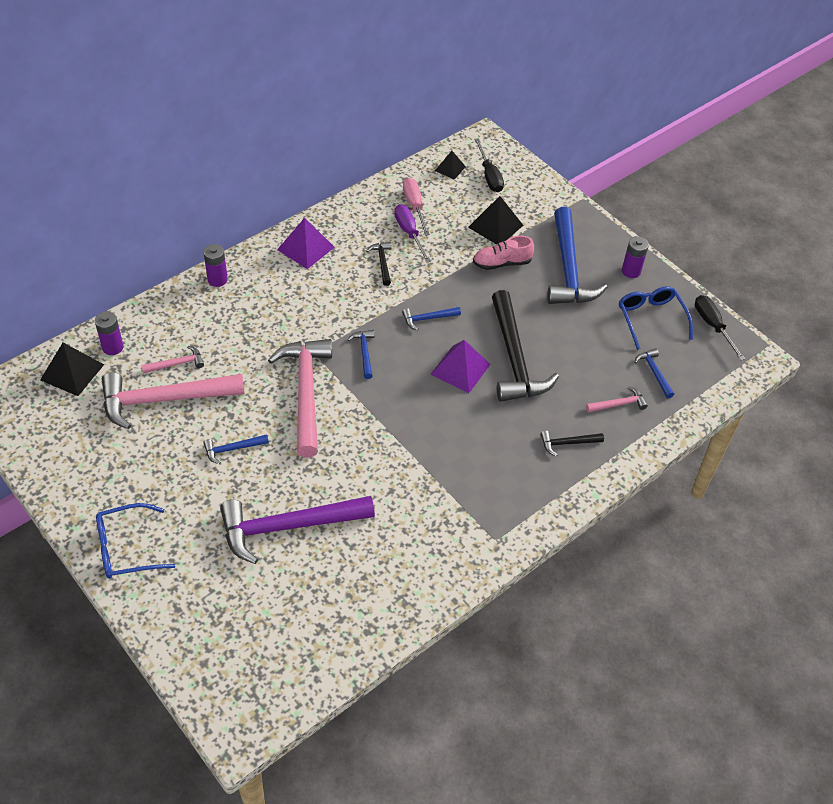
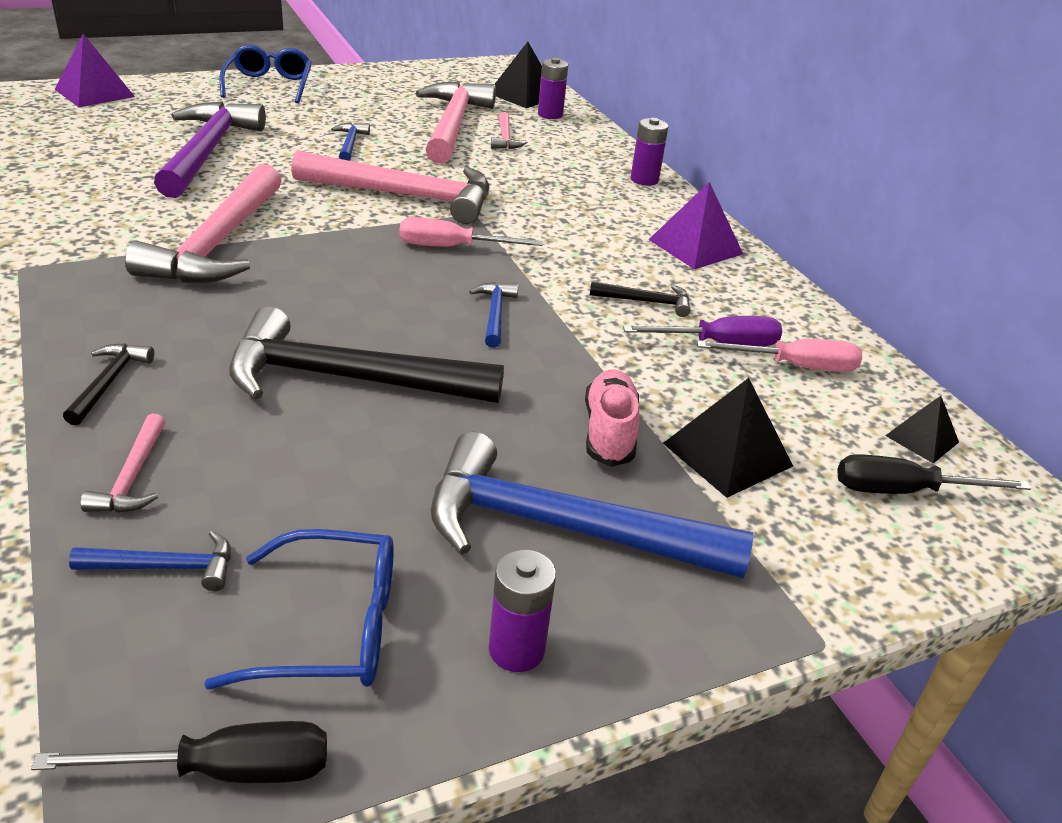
camera: 105 degrees right, 15 degrees down
(364, 352) = (452, 247): blue hammer -> pink screwdriver
(418, 461) = (217, 243): none -> pink hammer
(460, 369) = (363, 318): purple pyramid -> purple pyramid (94, 93)

